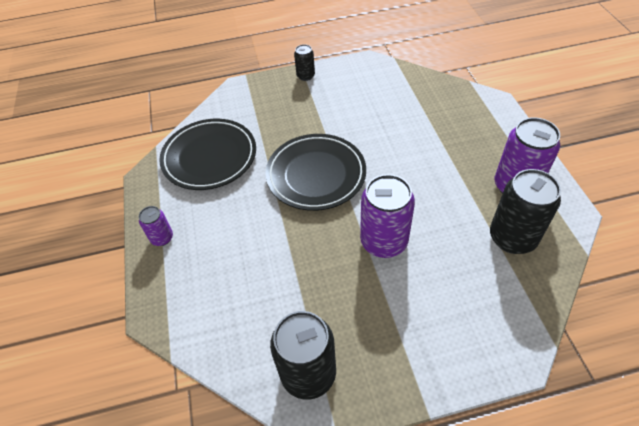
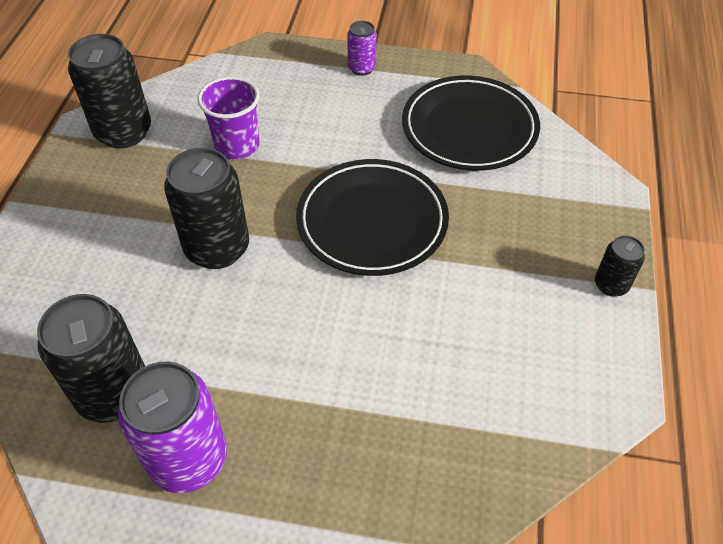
camera: 110 degrees right, 0 degrees up
(284, 279) = (237, 145): none -> purple cup
(384, 242) = (217, 248): purple can -> black can

